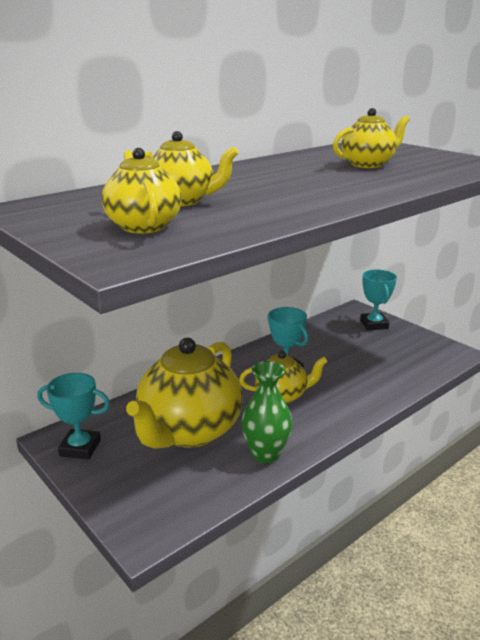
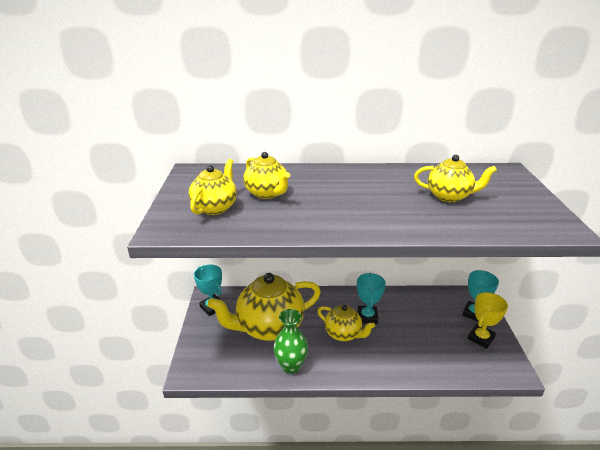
camera: 40 degrees right, 5 degrees up
(403, 341) = (481, 338): none -> yellow trophy

